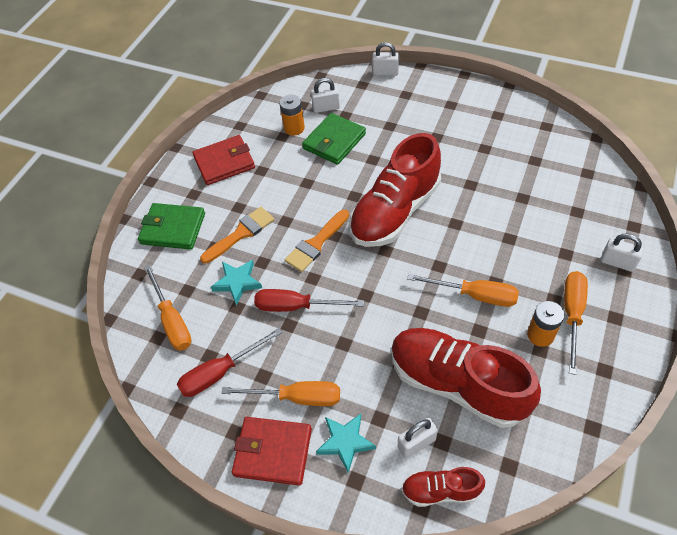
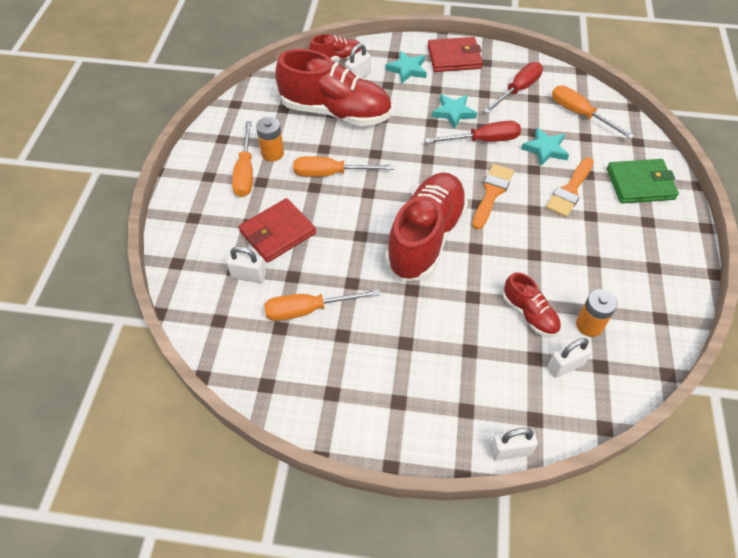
camera: 160 degrees right, 0 degrees up
(224, 162) = (642, 263): red wallet -> red wallet (277, 233)
(297, 397) = (452, 86): orange screwdriver -> orange screwdriver (308, 310)
(313, 353) = (453, 112): none -> turquoise star
(334, 141) = (529, 314): green wallet -> red shoe
(617, 262) = (199, 223): white padlock -> white padlock (248, 275)

